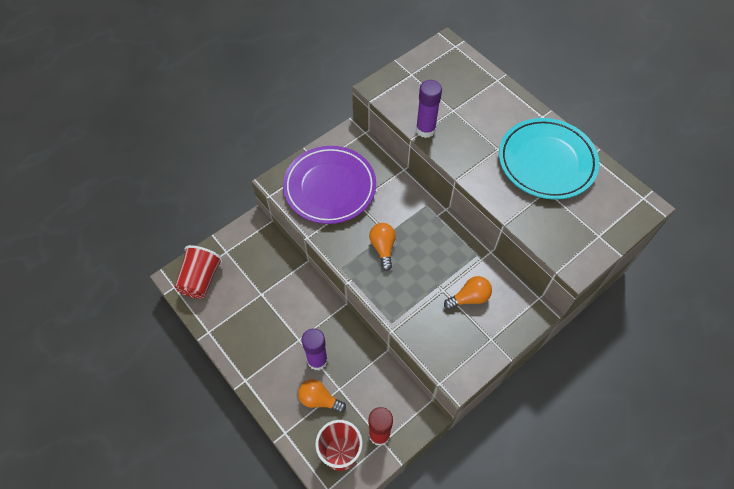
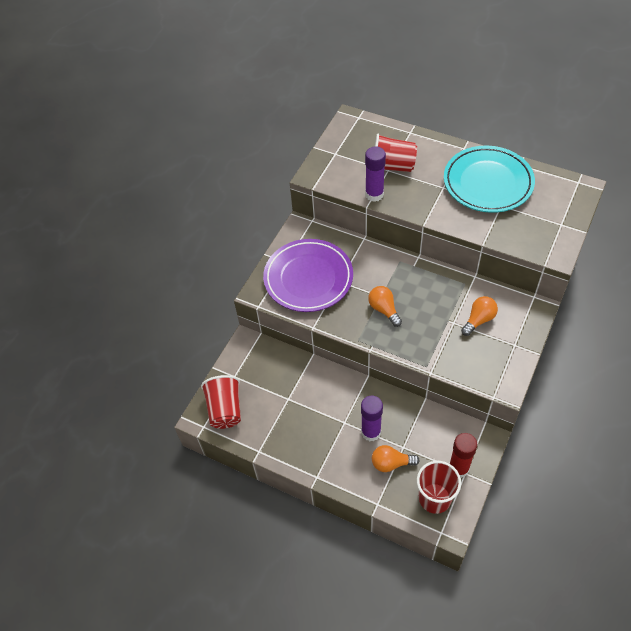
camera: 20 degrees left, 5 degrees down
(460, 108) = (392, 166): none -> red cup

